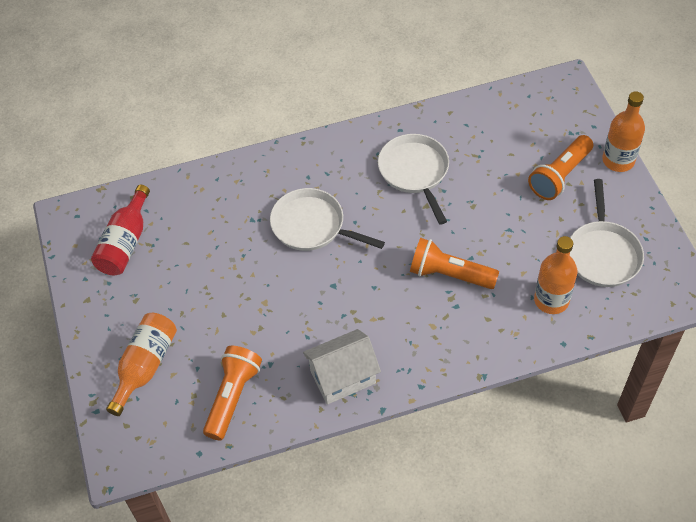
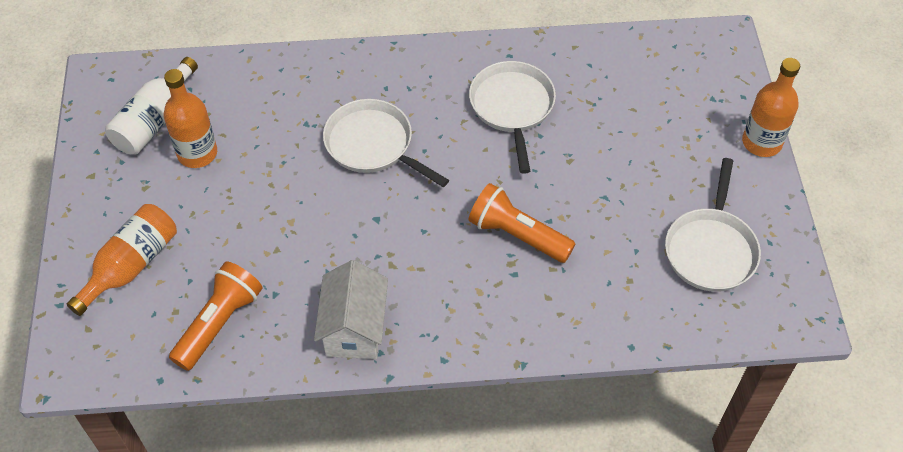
camera: 10 degrees right, 0 degrees up
(125, 243) = (154, 120): red bottle -> white bottle
(343, 377) = (354, 328): white house -> white house turned 75 degrees counterclockwise
(551, 300) = (631, 291): orange bottle -> orange bottle (197, 153)
(560, 176) = (685, 146): orange flashlight -> none

